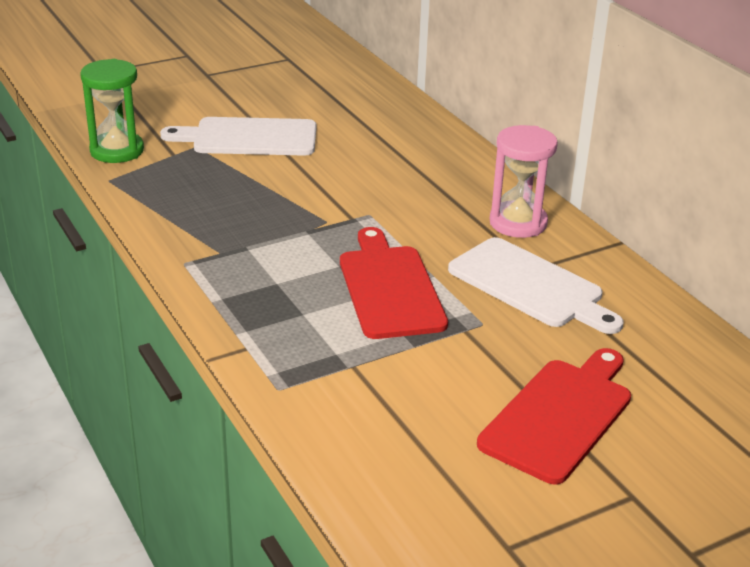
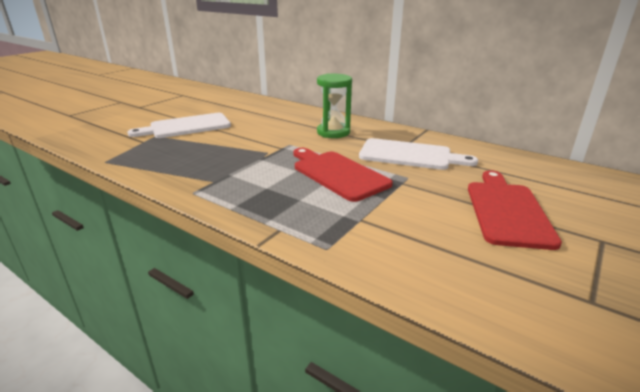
camera: 25 degrees left, 5 degrees down
(117, 151) = (101, 147): green hourglass -> green hourglass (333, 132)
(518, 223) = (370, 132): pink hourglass -> none

